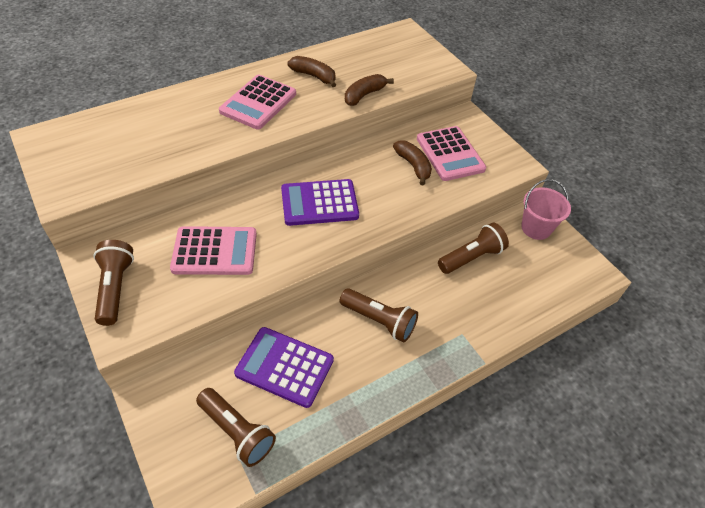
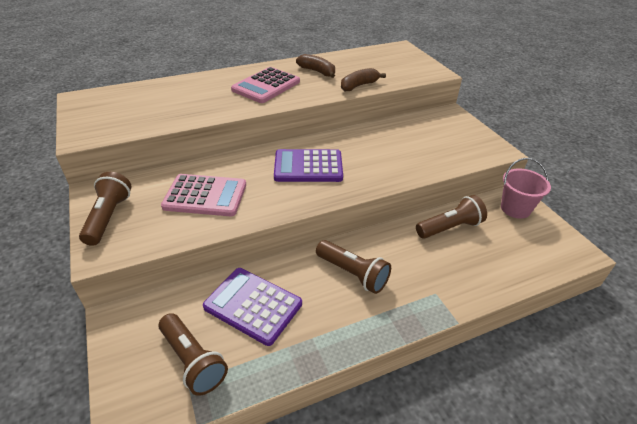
camera: 10 degrees right, 10 degrees down
(413, 166) = (399, 145): brown banana -> none
(450, 154) = (434, 139): pink calculator -> none

